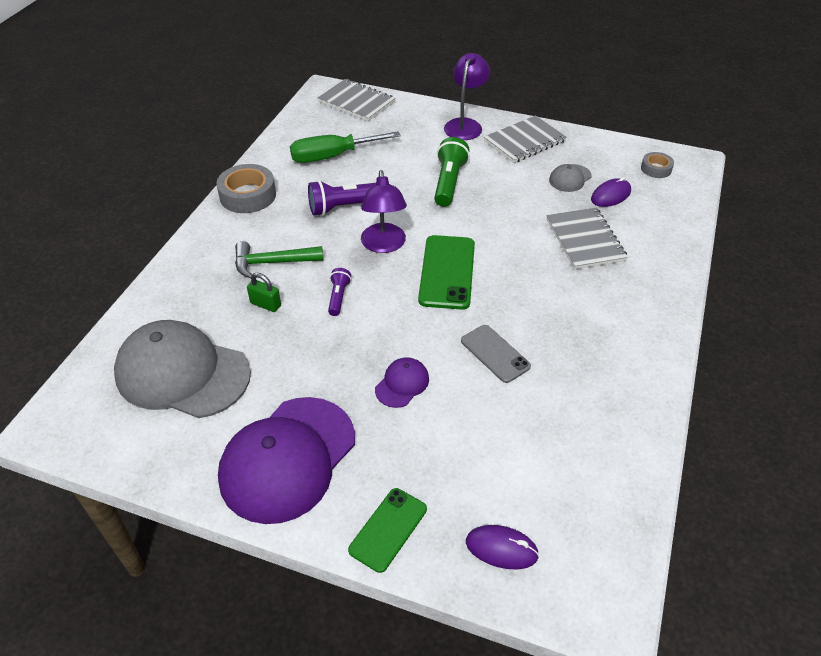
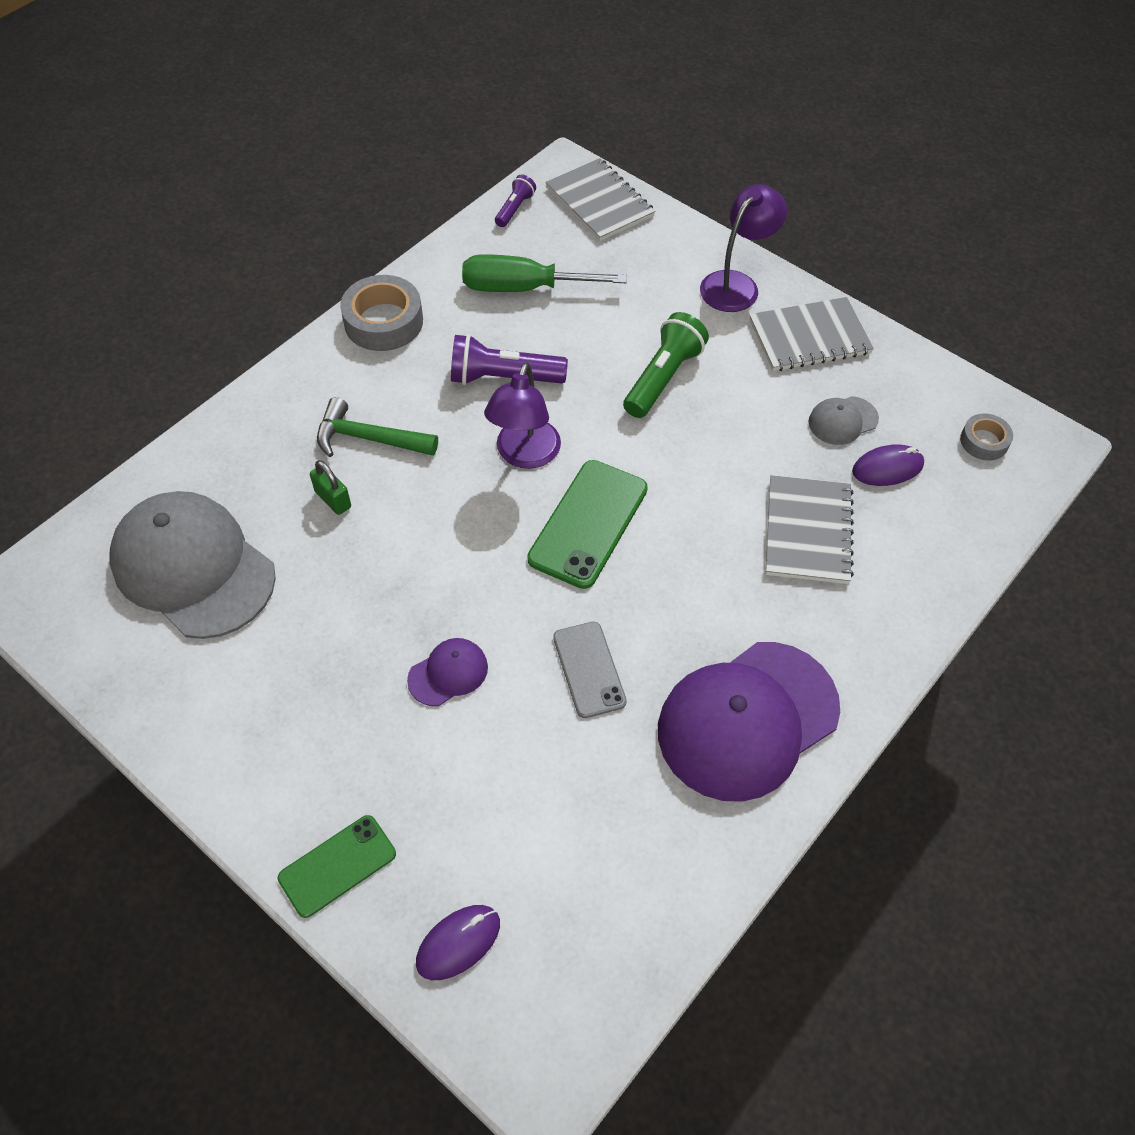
camera: 20 degrees right, 10 degrees up
(287, 459) = (264, 729): purple cap -> purple cap (747, 720)
(338, 297) = (428, 517): purple flashlight -> purple flashlight (515, 209)
(501, 549) = (458, 943): purple mouse -> purple mouse turned 75 degrees counterclockwise

